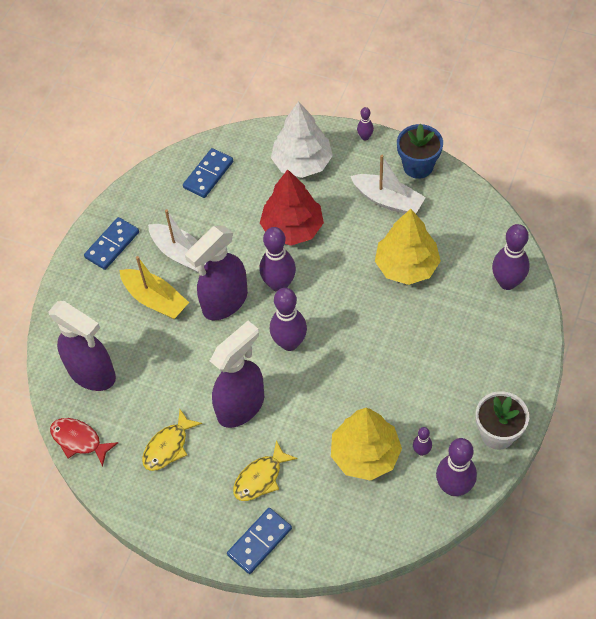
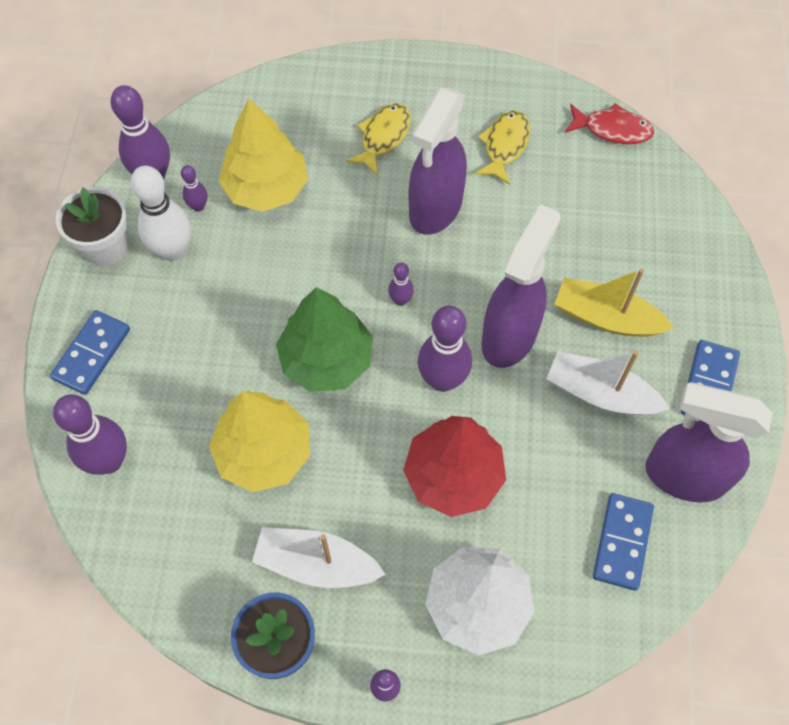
camera: 160 degrees right, 5 degrees up
(92, 373) = (638, 205): purple spray bottle -> purple spray bottle (683, 476)
(259, 541) = (363, 77): blue domino -> blue domino (92, 354)
(289, 343) = (400, 300): purple bowling pin -> purple bowling pin, size x0.50
(352, 314) = (326, 360): none -> green tree
(446, 418) = (173, 251): none -> white bowling pin

